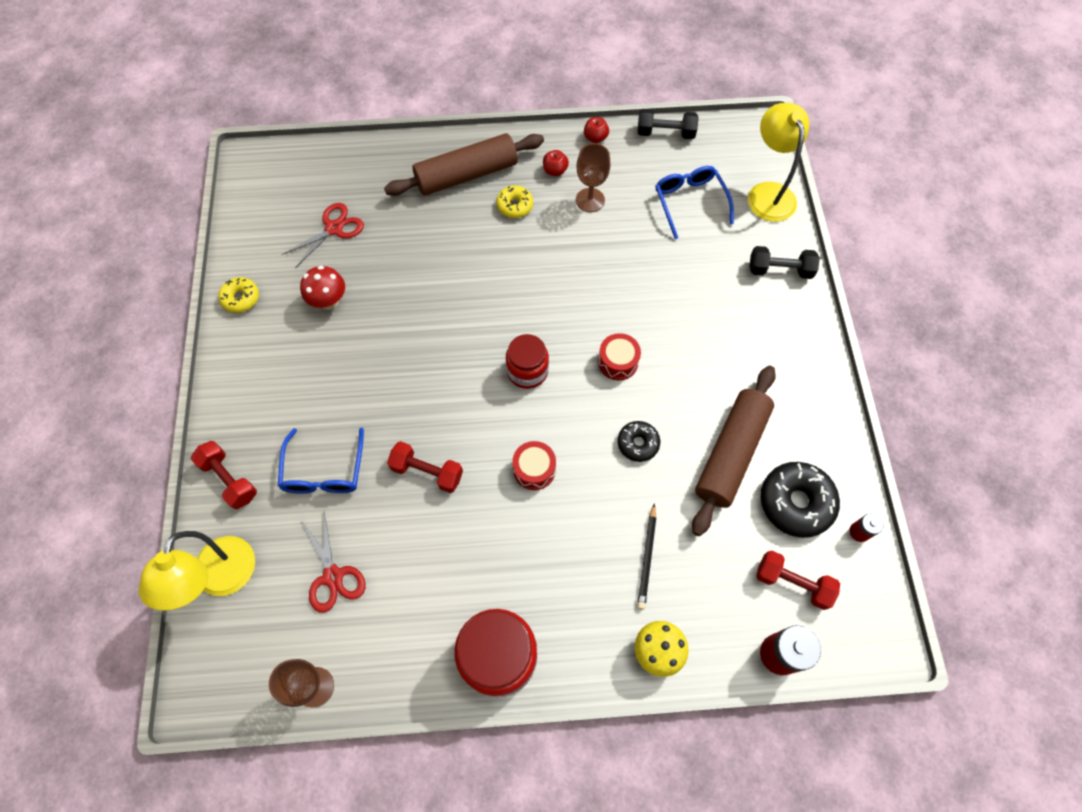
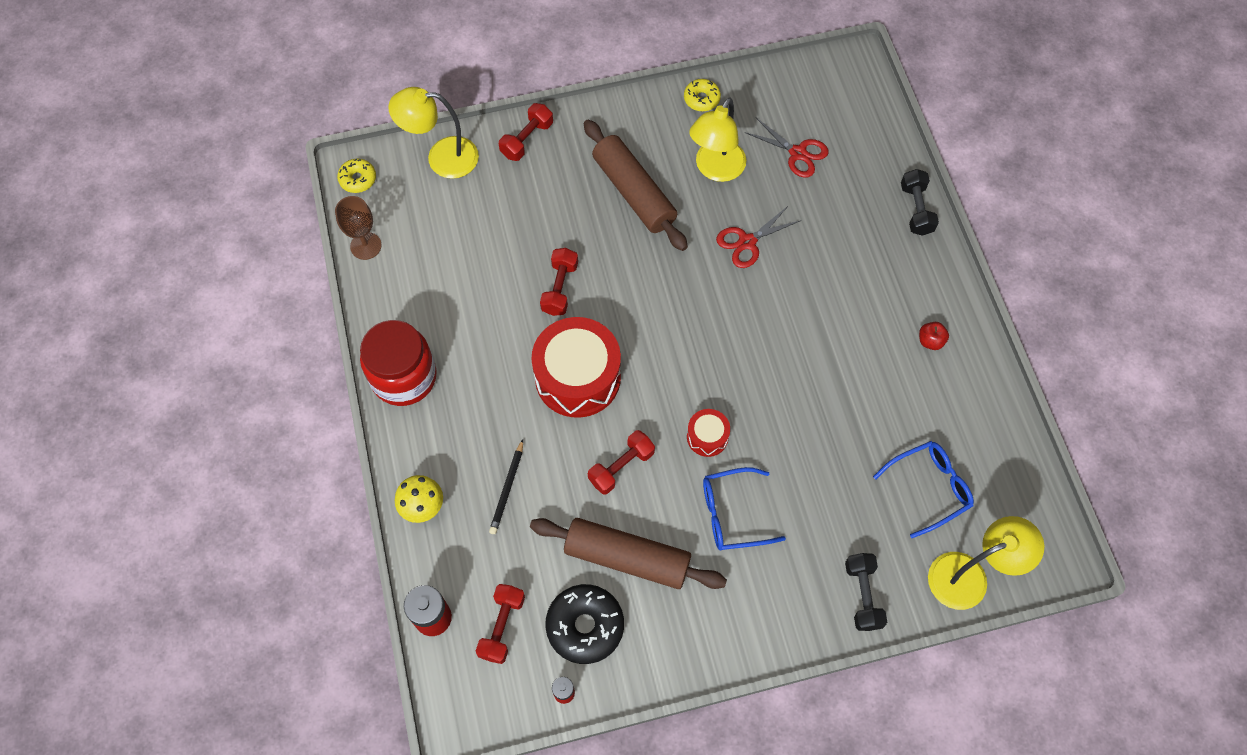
camera: 80 degrees right, 0 degrees up
(324, 471) = (546, 207): blue glasses -> blue glasses (732, 514)
(329, 301) = (715, 169): red mushroom -> yellow lamp
(333, 576) = (455, 237): red scissors -> red scissors (747, 242)
(466, 175) = (898, 256): brown rolling pin -> brown rolling pin (634, 192)
(514, 206) = (872, 309): yellow donut -> yellow donut (358, 179)
(527, 371) = (679, 354): red jar -> none
(534, 469) = (578, 377): red drum -> red drum, size x2.11
(590, 200) = (901, 382): brown goblet -> none
(595, 138) = (990, 376): red apple -> none
(638, 443) = (621, 467): black donut -> red dumbbell
(647, 558) = (507, 489): black pencil -> black pencil turned 75 degrees counterclockwise
(665, 133) = (1022, 451): black dumbbell -> black dumbbell (916, 209)

